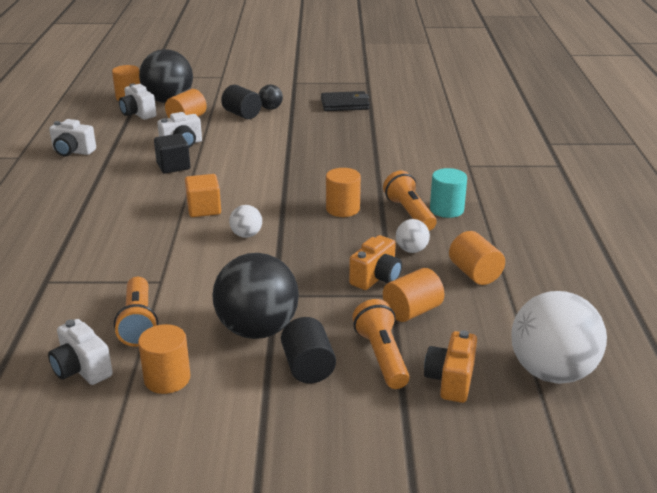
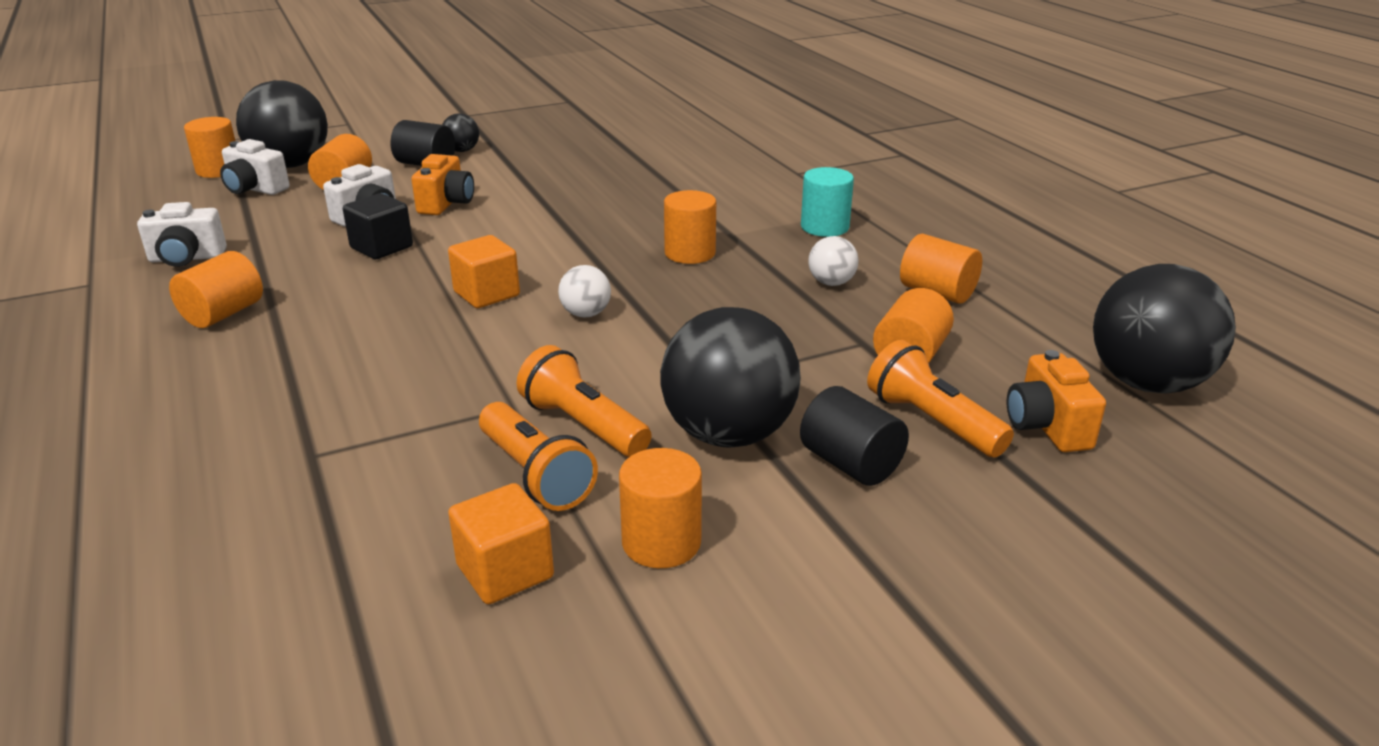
camera: 25 degrees left, 0 degrees up
(65, 190) = (223, 314): none -> orange cylinder
(82, 369) = (505, 571): white camera -> orange cube
(345, 104) = (564, 130): black wallet -> none
(376, 278) = (822, 327): orange camera -> orange camera (446, 204)
(409, 213) = (783, 240): orange flashlight -> orange flashlight (583, 425)
(552, 372) = (1147, 383): white ball -> black ball

